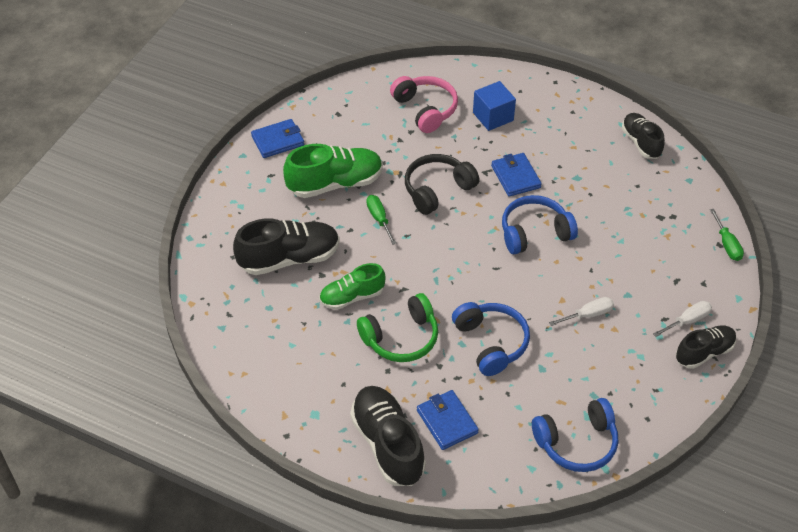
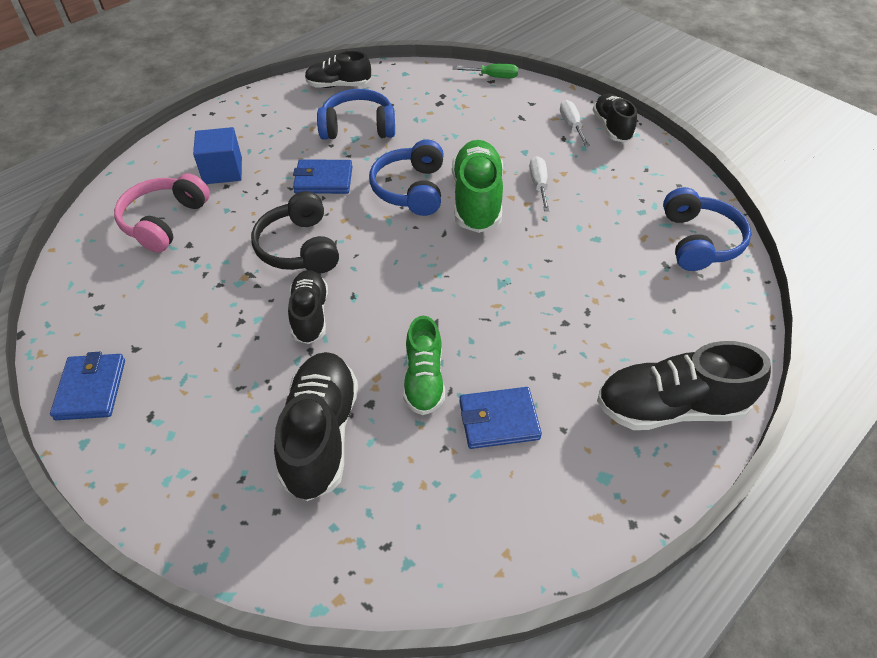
camera: 70 degrees left, 0 degrees up
(335, 183) = (220, 344): green shoe -> green shoe (477, 200)
(379, 219) = (310, 315): green screwdriver -> black shoe
(401, 338) = (511, 347): green headphones -> none
(425, 109) = (164, 221): pink headphones -> pink headphones turned 60 degrees counterclockwise
(447, 421) = (649, 339): blue wallet -> blue wallet (499, 420)
(491, 343) = (548, 268): blue headphones -> blue headphones (358, 127)

